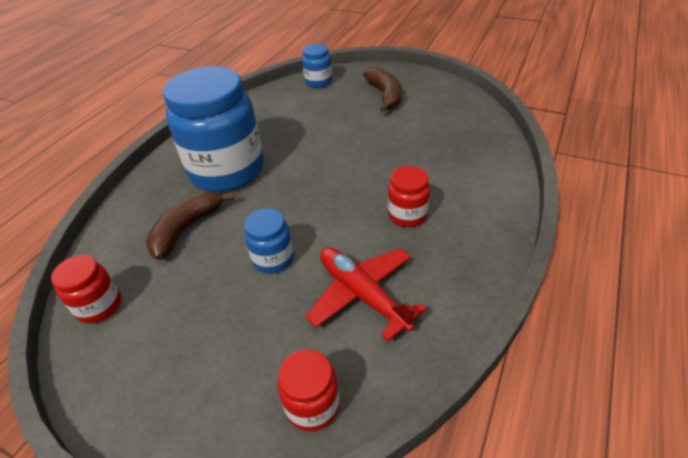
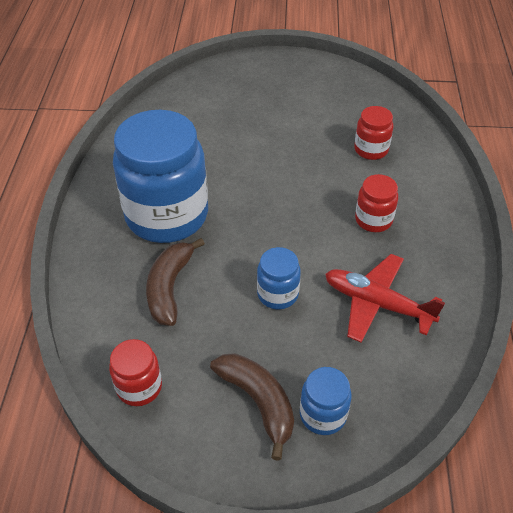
camera: 25 degrees left, 5 degrees up
(312, 405) = (391, 404): red jar -> red jar (371, 149)
(318, 82) = (195, 87): blue jar -> blue jar (323, 414)
(385, 95) = (278, 92): brown banana -> brown banana (258, 402)

